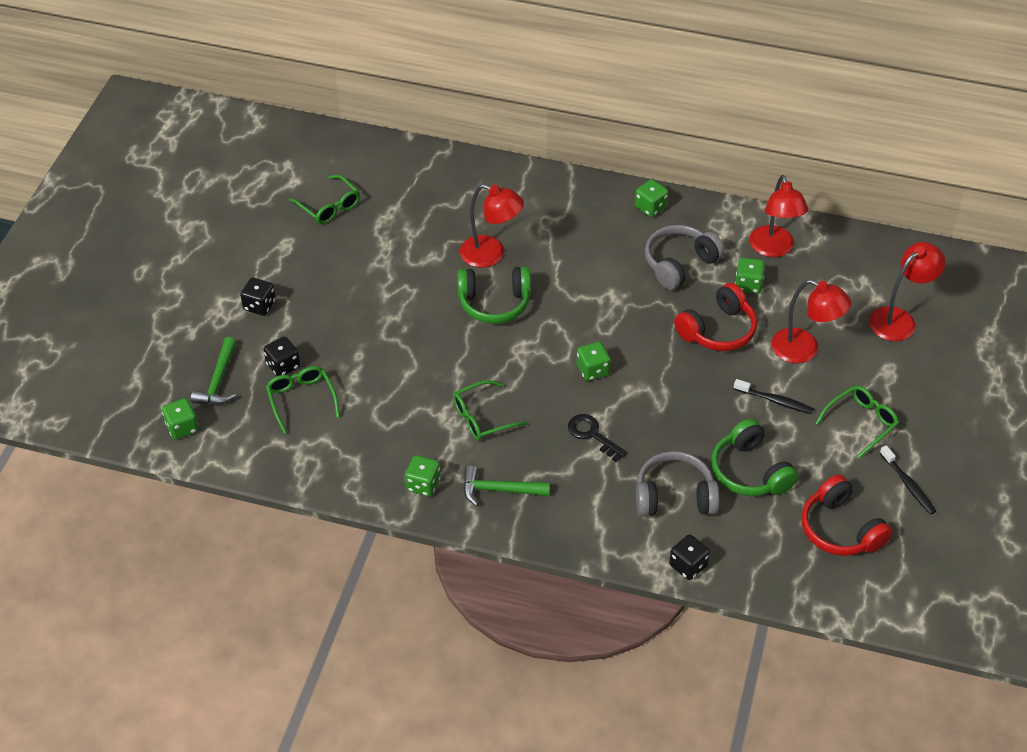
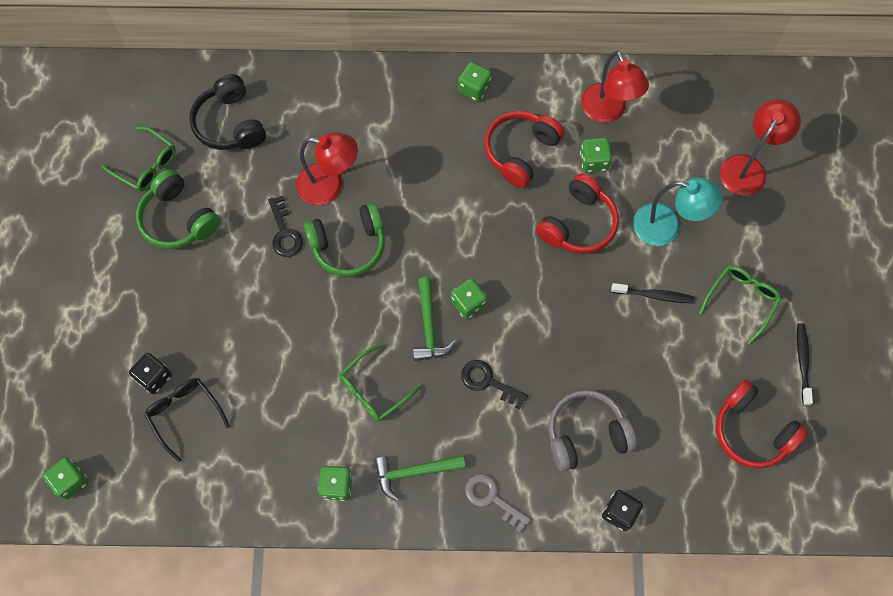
camera: 15 degrees left, 20 degrees up
(218, 381) = (92, 413): green hammer -> green hammer (429, 327)
(259, 305) = (108, 308): black dice -> none
(301, 399) = (184, 414): green glasses -> black glasses
(415, 190) = (230, 123): none -> black headphones
(438, 281) = (284, 232): none -> black key
(567, 527) = (492, 499): none -> grey key
(679, 264) = (520, 152): grey headphones -> red headphones
(750, 471) = (650, 386): green headphones -> green headphones (178, 219)
(804, 350) = (667, 227): red lamp -> turquoise lamp
(908, 485) = (802, 362): black toothbrush -> black toothbrush turned 135 degrees counterclockwise

